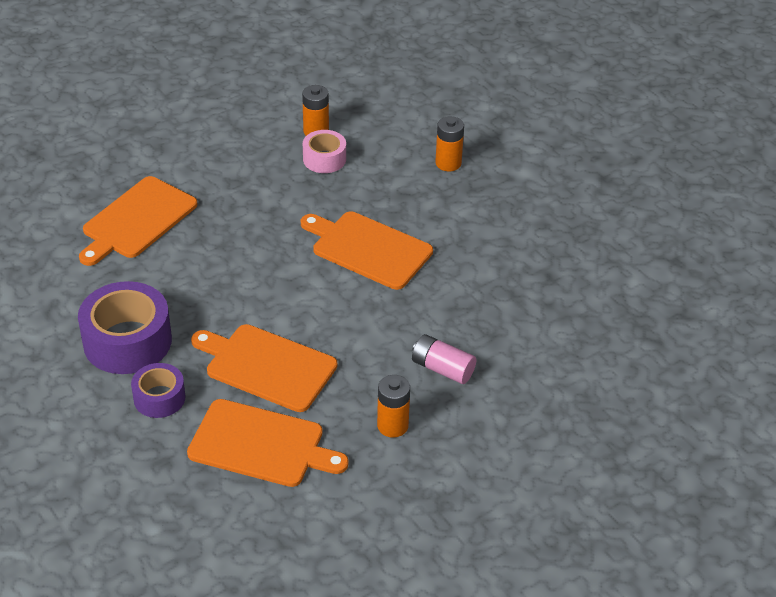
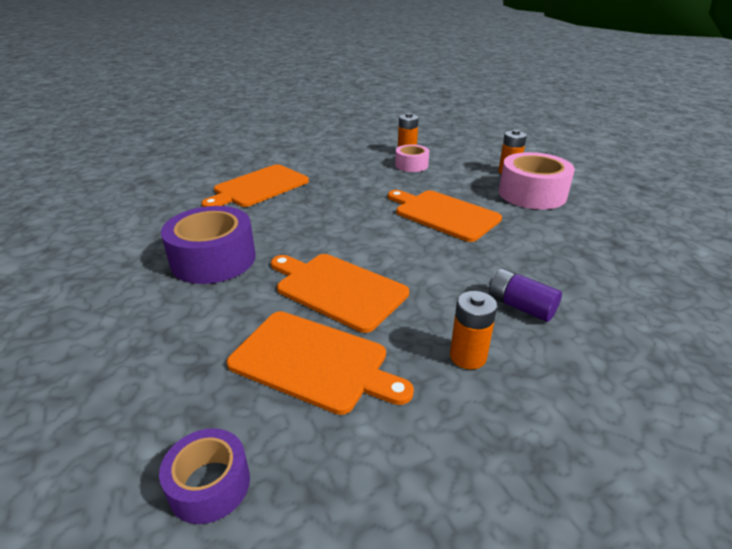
camera: 10 degrees right, 10 degrees down
(159, 398) = (222, 306): purple tape -> purple tape (209, 484)
(442, 369) = (520, 306): pink battery -> purple battery
(472, 203) = (532, 194): none -> pink tape

